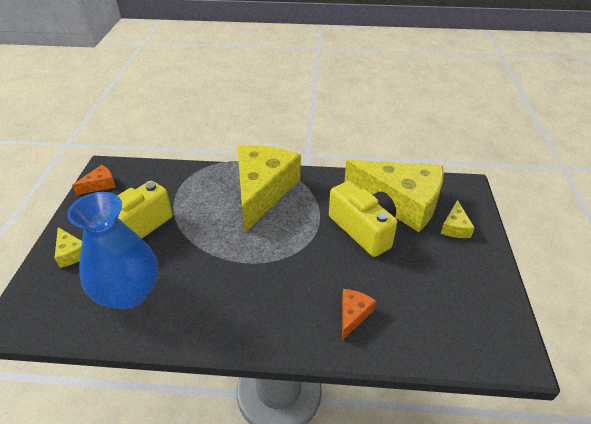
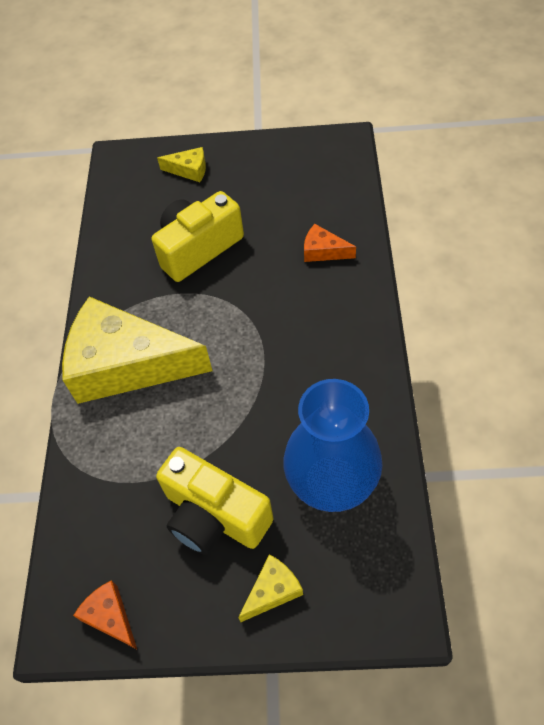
camera: 90 degrees left, 15 degrees up
(401, 202) = (148, 215): yellow cheese -> none

